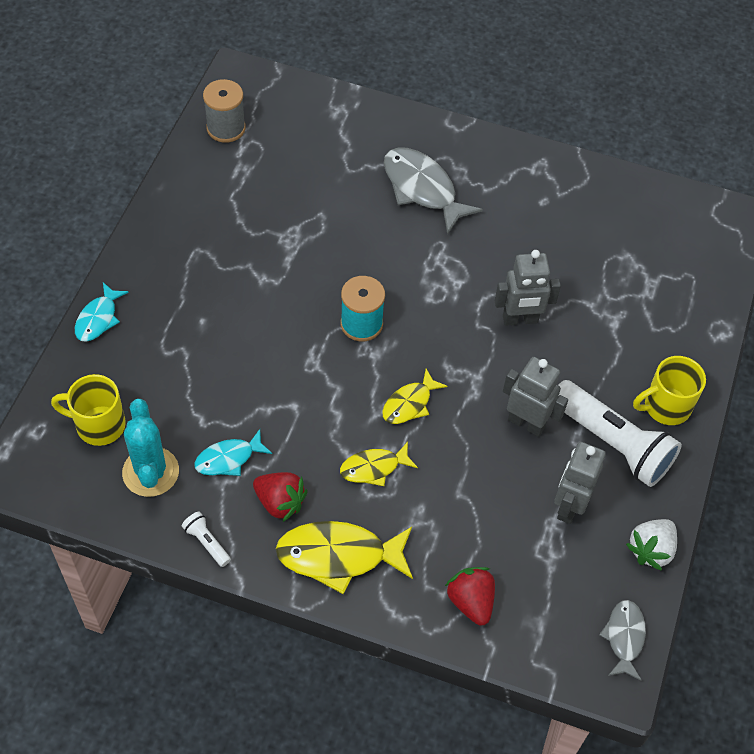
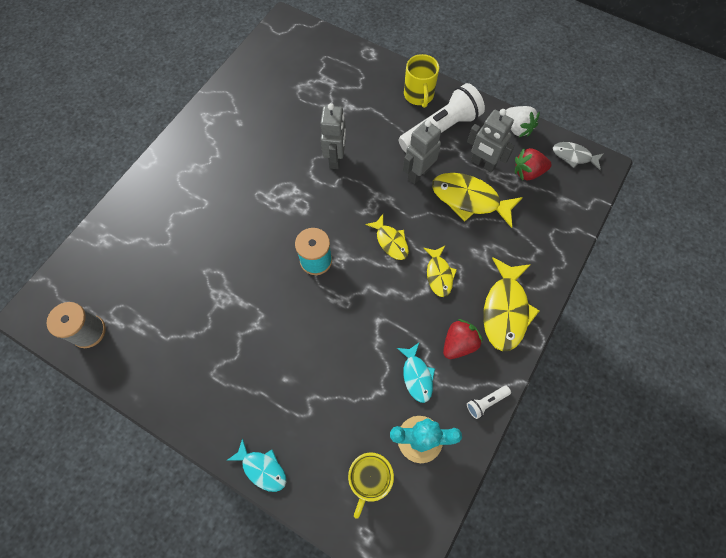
camera: 75 degrees left, 10 degrees up
(422, 189) = (203, 195): grey fish -> none
(471, 601) = (545, 234): red strawberry -> red strawberry (528, 172)
(502, 494) = (469, 199): none -> yellow fish

